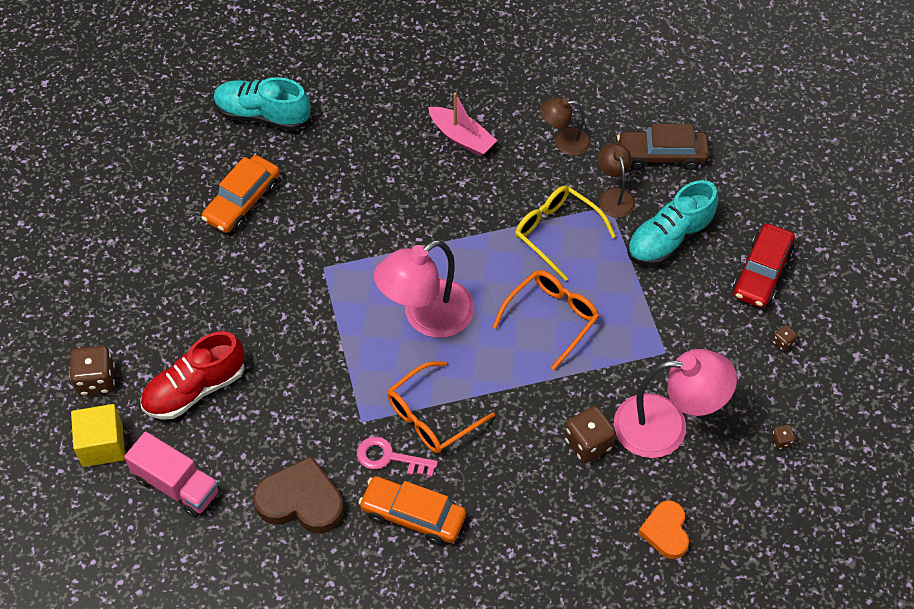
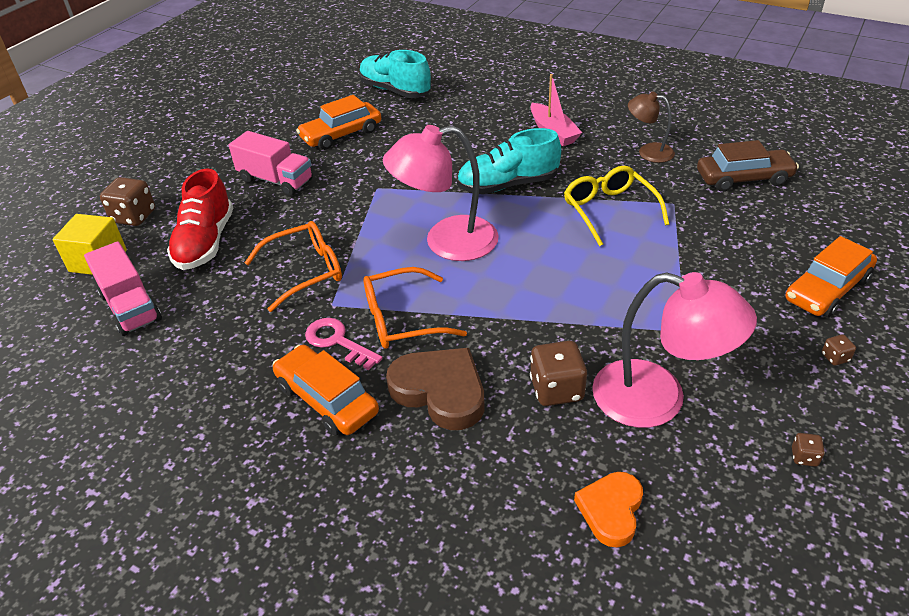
camera: 25 degrees right, 15 degrees down
(195, 389) = (205, 242): red shoe -> red shoe turned 75 degrees counterclockwise
(213, 288) = (276, 180): none -> pink truck
(301, 501) = (228, 352): brown heart -> brown heart (440, 391)
(551, 318) = (571, 272): orange glasses -> orange glasses (305, 271)
(614, 196) = (681, 197): brown lamp -> none
(661, 155) = (743, 178): brown car -> brown car turned 150 degrees clockwise
(669, 239) = (727, 239): turquoise shoe -> turquoise shoe (508, 185)
(762, 272) = (827, 289): red car -> orange car

